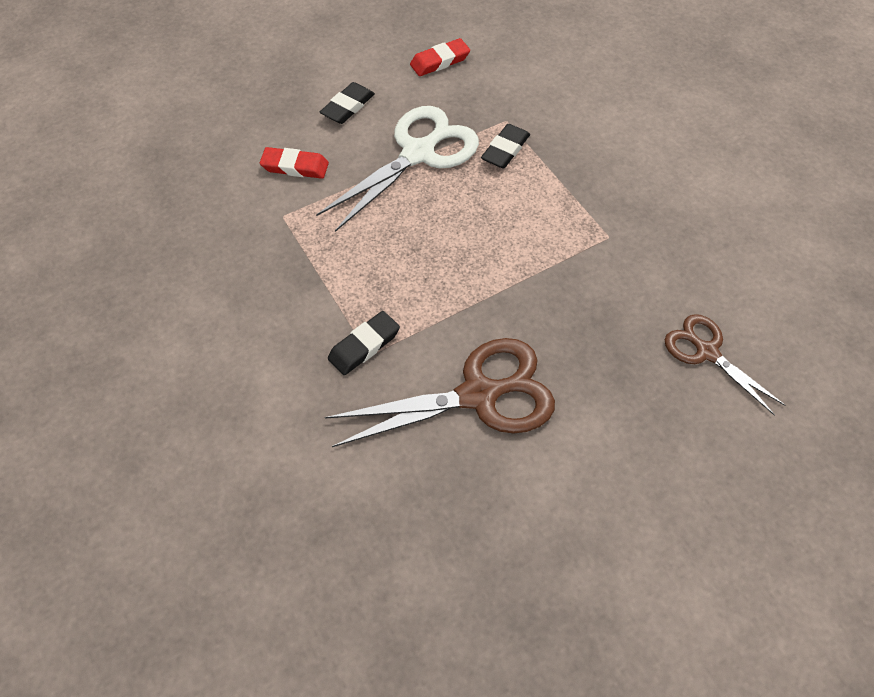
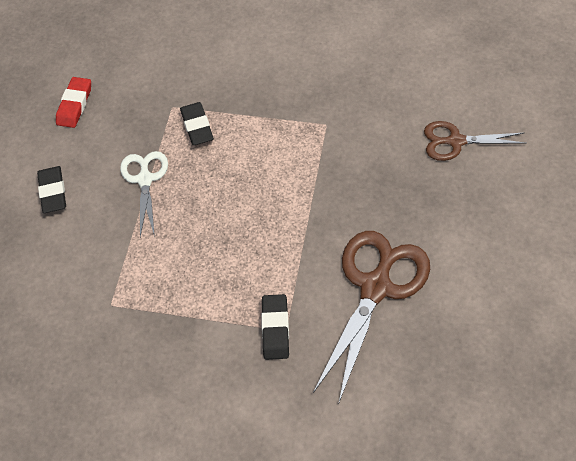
camera: 45 degrees left, 0 degrees up
(295, 167) = (73, 265): red eraser -> none
(418, 154) = (145, 179): white scissors -> white scissors, size x0.59

